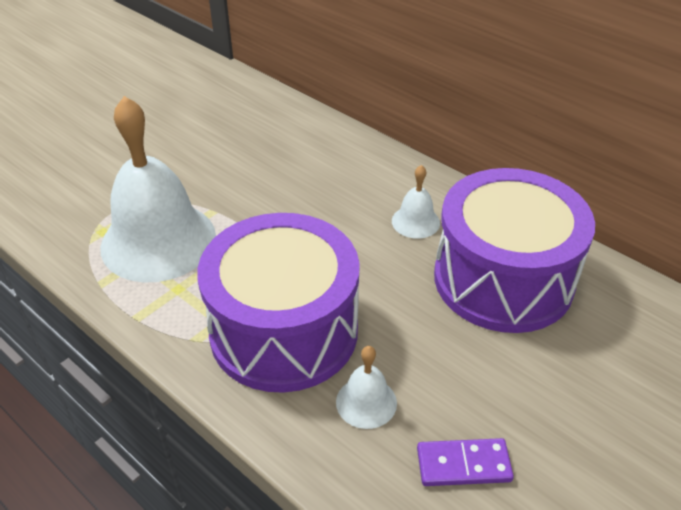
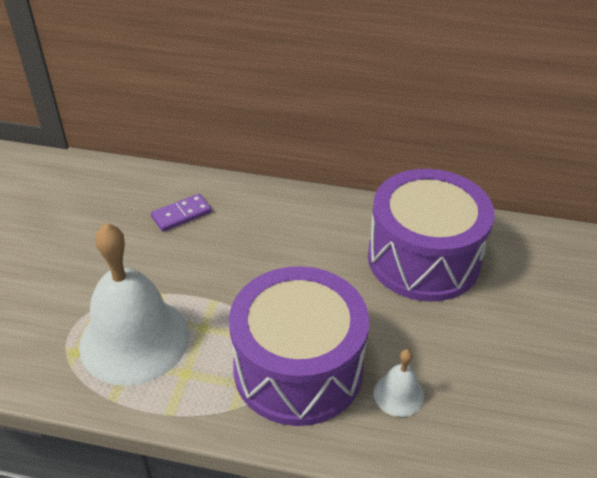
camera: 30 degrees left, 0 degrees up
(415, 222) = (331, 238): white bell -> none
(463, 465) = (493, 406): purple domino -> purple domino (181, 215)

